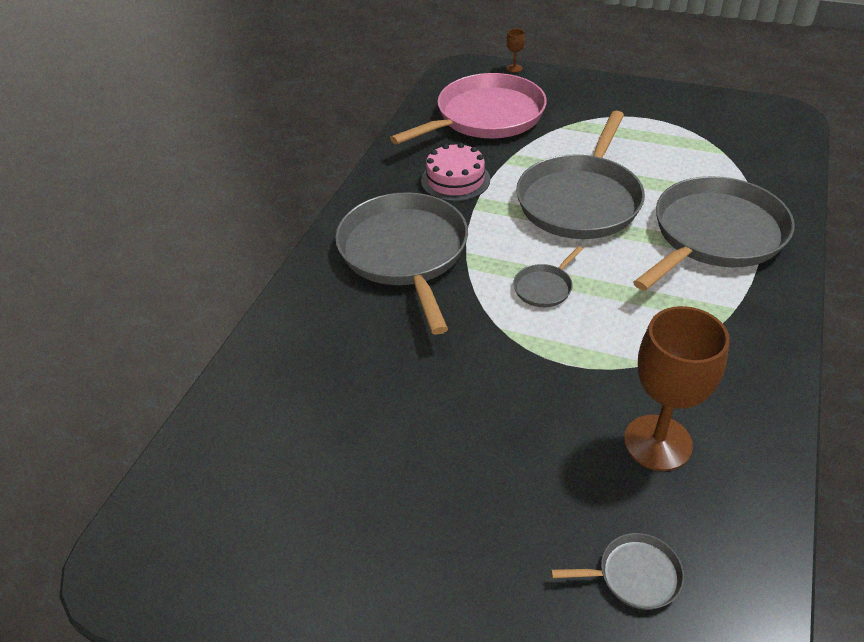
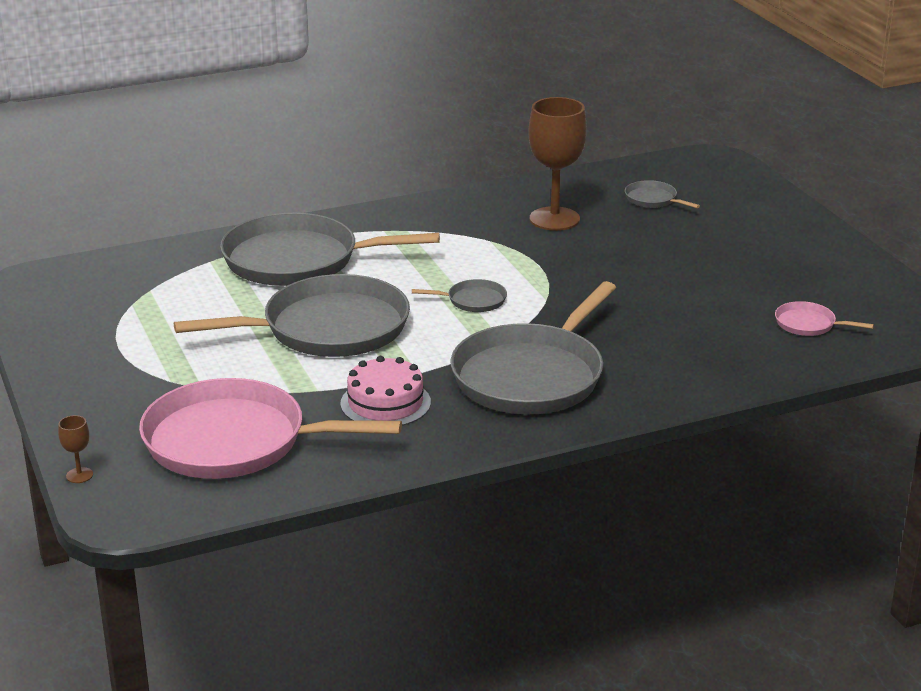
camera: 135 degrees left, 15 degrees down
(258, 466) = (808, 324): none -> pink pan

